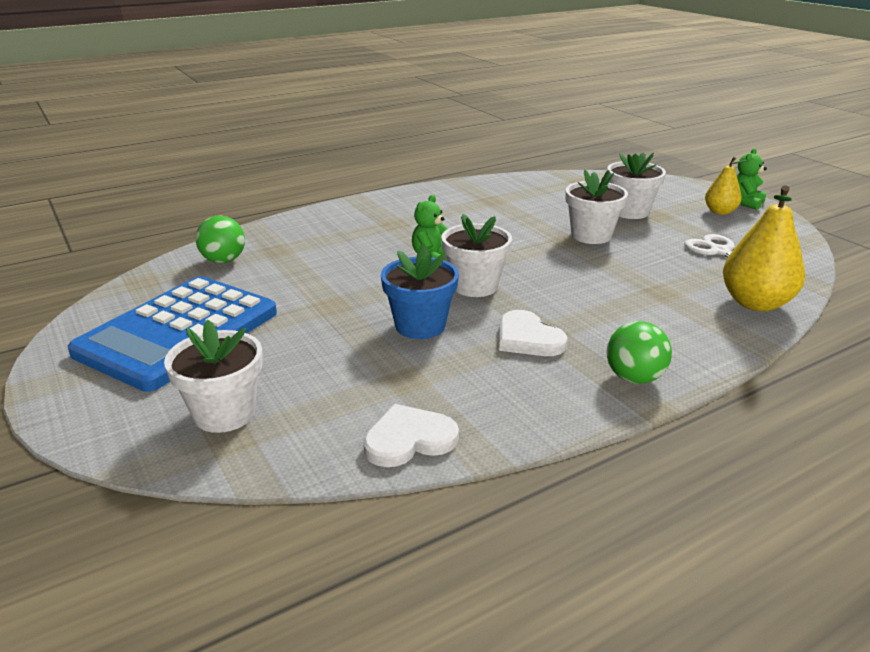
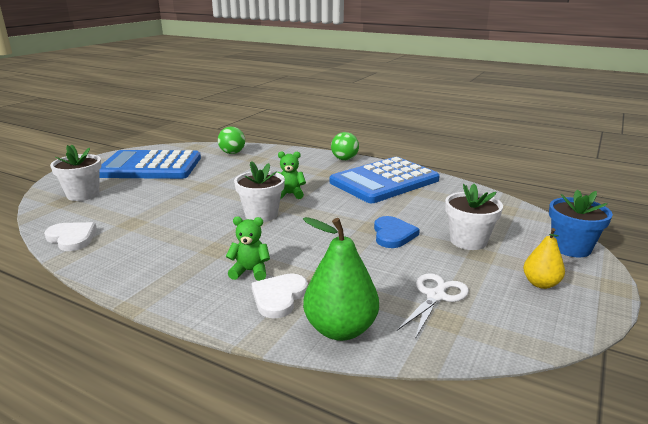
camera: 60 degrees right, 5 degrees down
(420, 326) = (195, 212): blue flower pot -> blue flower pot (571, 248)
(456, 204) = (384, 181): none -> blue calculator
(528, 338) = (202, 245): white heart -> white heart (279, 297)
(591, 235) = (393, 234): white flower pot -> blue heart
(634, 378) = (170, 291): green ball -> green ball (344, 159)
(745, 203) = (593, 295): green teddy bear -> green teddy bear (250, 271)
(755, 303) = (340, 329): yellow pear -> green pear

